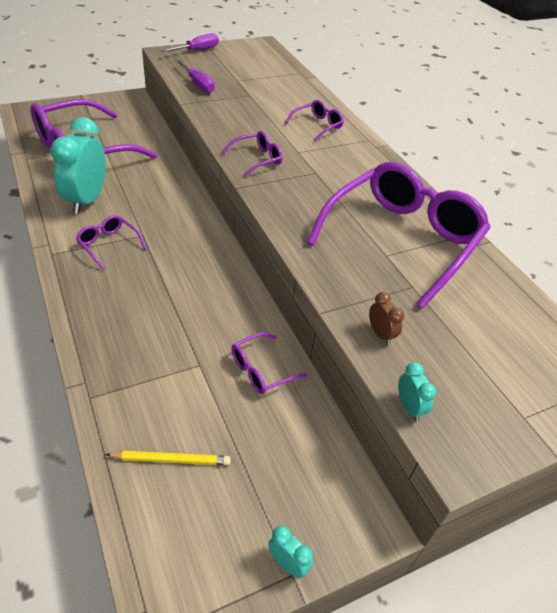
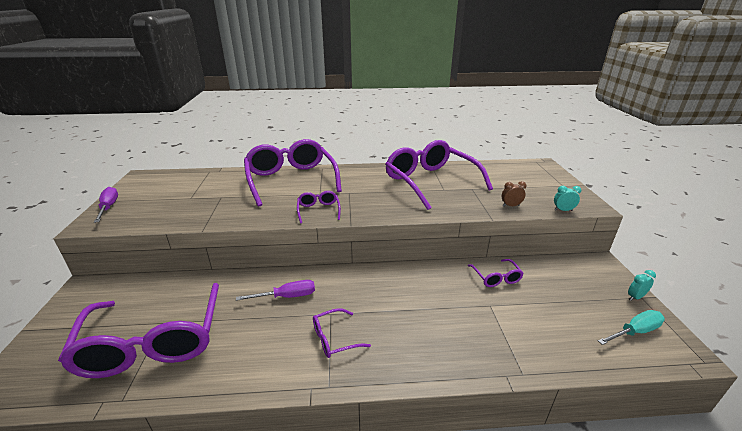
camera: 65 degrees left, 15 degrees down
(87, 200) = (253, 347): turquoise clock -> none
(171, 460) = (576, 334): yellow pencil -> none
(197, 542) = (634, 331): none -> turquoise screwdriver
(198, 84) = (176, 217): purple screwdriver -> purple screwdriver (287, 296)
(317, 126) = (291, 180): purple glasses -> purple glasses, size x2.35

